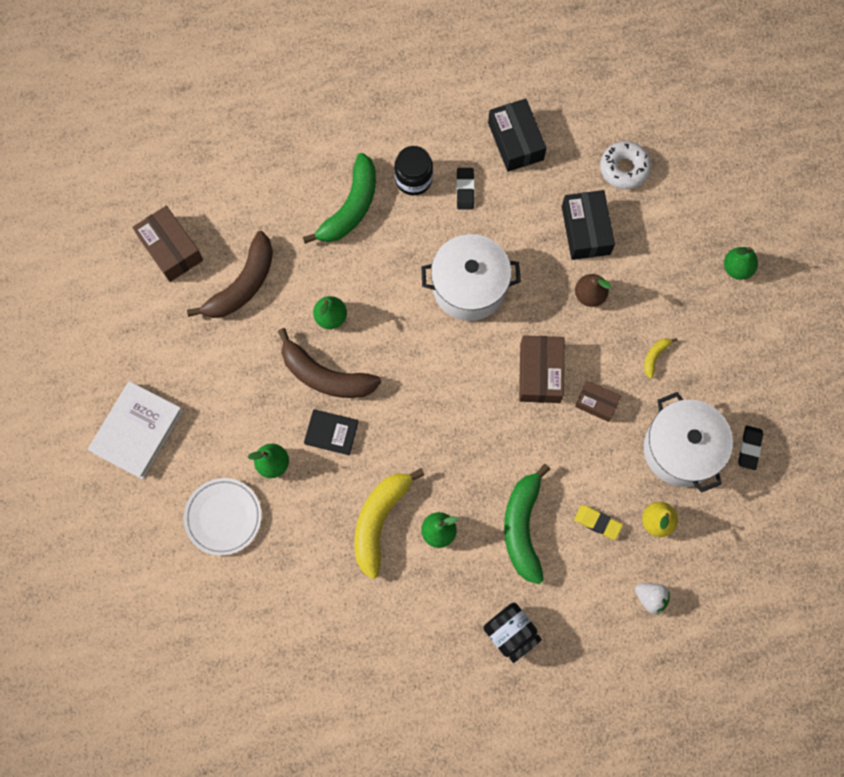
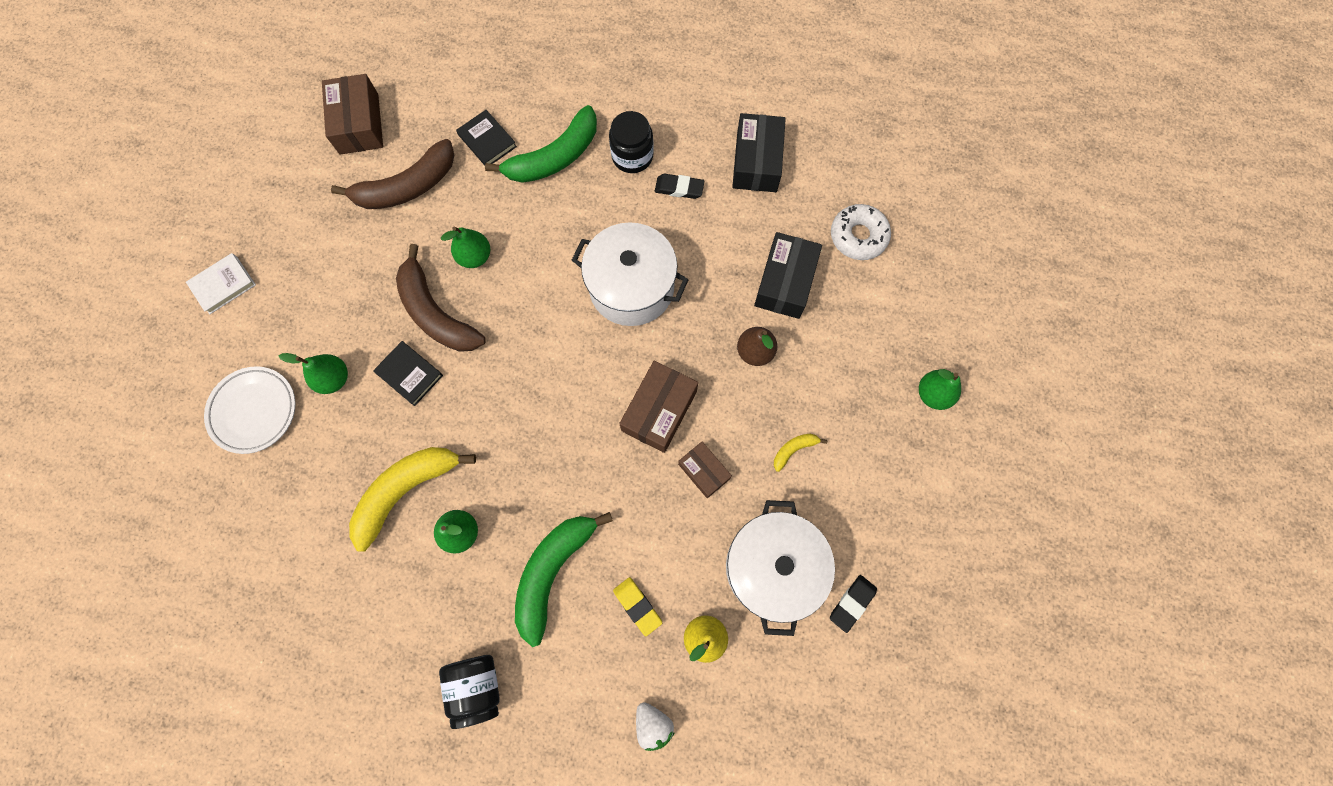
camera: 25 degrees right, 0 degrees up
(137, 431) = (223, 285): white book -> white book, size x0.59
(287, 217) = (487, 141): none -> black book
(465, 190) = (679, 188): black eraser -> black eraser turned 75 degrees clockwise

